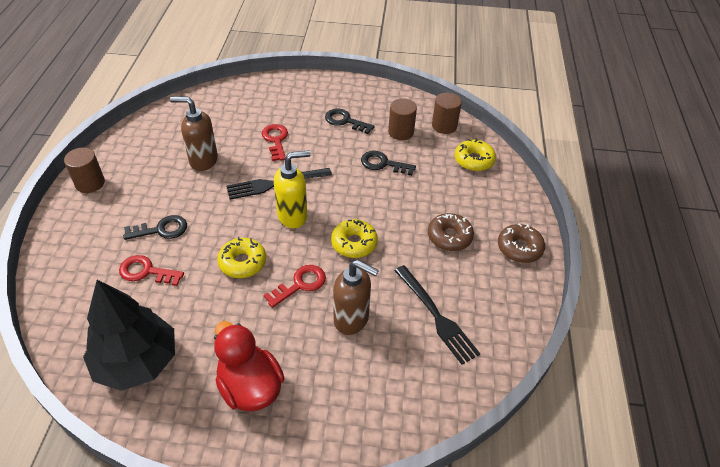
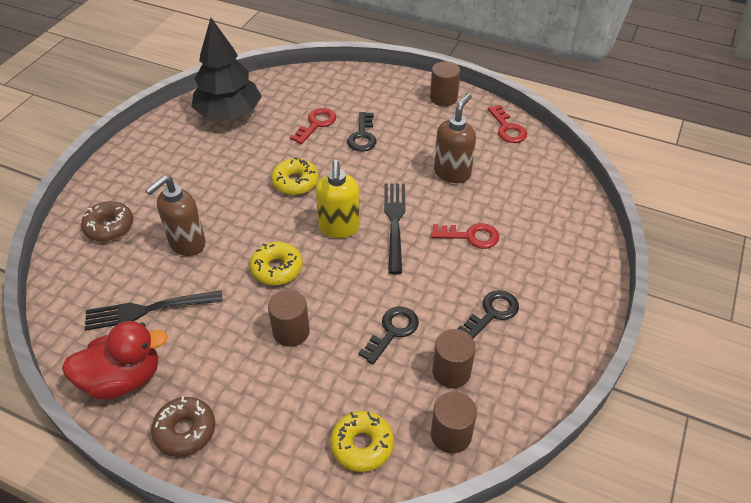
camera: 110 degrees right, 0 degrees up
(250, 387) = (166, 168): red duck -> red duck (123, 379)
(300, 284) = (247, 216): red key -> red key (507, 128)
(410, 216) = (291, 331): none -> brown cylinder
(449, 237) = (241, 360): brown donut -> brown donut (109, 227)

